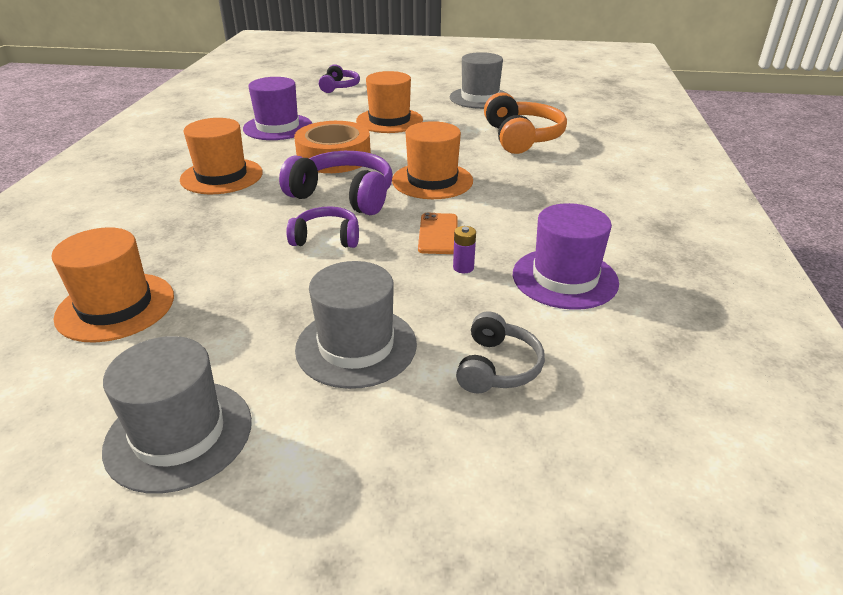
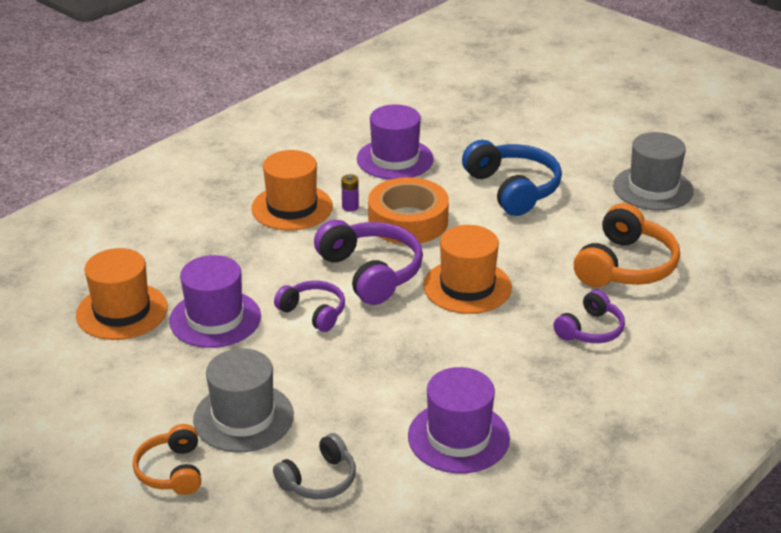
camera: 35 degrees right, 0 degrees up
(179, 434) = (91, 425): grey hat -> none
(232, 276) = (215, 319): none -> purple hat
(333, 436) = (171, 471): none -> orange headphones
(339, 87) = (514, 116): purple headphones -> purple headphones (590, 330)
(389, 120) = (513, 189): orange hat -> blue headphones
(438, 234) = (406, 348): orange phone -> none
(463, 267) = (389, 389): purple battery -> purple battery (350, 207)

